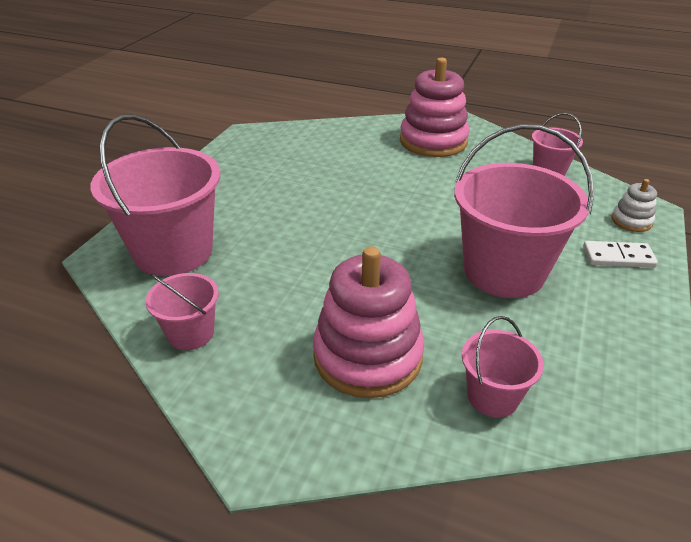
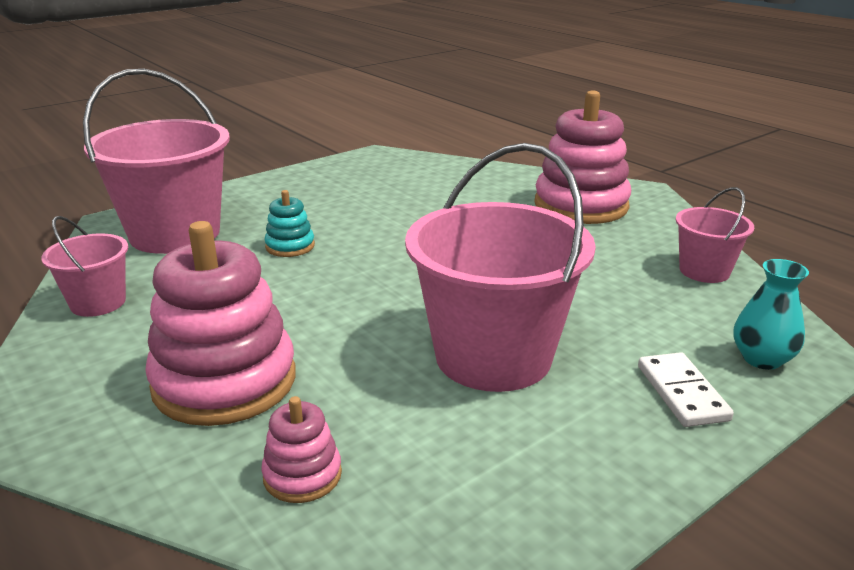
camera: 30 degrees right, 10 degrees down
(279, 233) = (290, 246): none -> turquoise stacking toy
(493, 396) = (302, 475): pink bucket -> pink stacking toy
(618, 257) = (681, 393): white domino -> white domino turned 45 degrees clockwise
(631, 221) = (761, 359): white stacking toy -> turquoise vase

